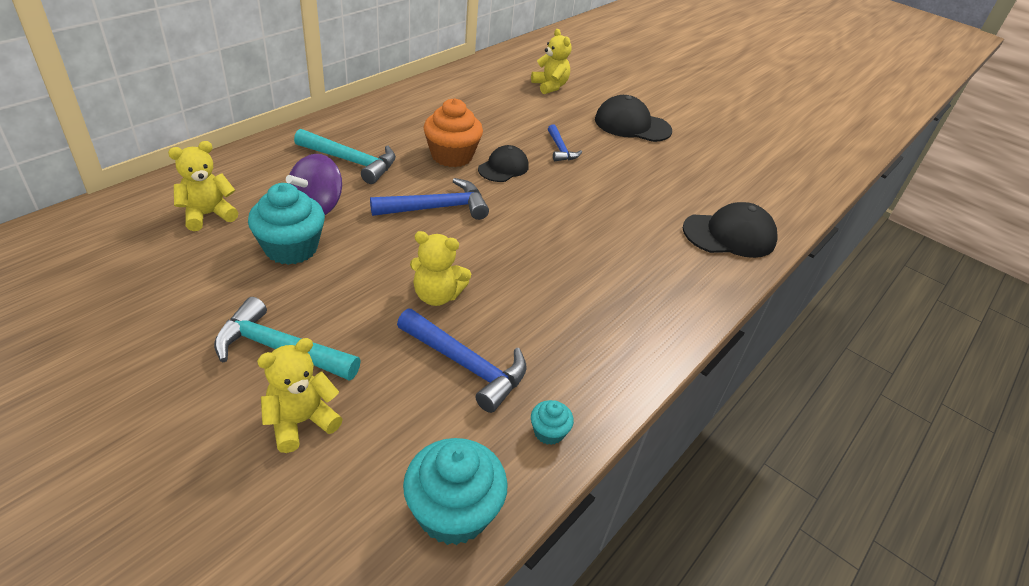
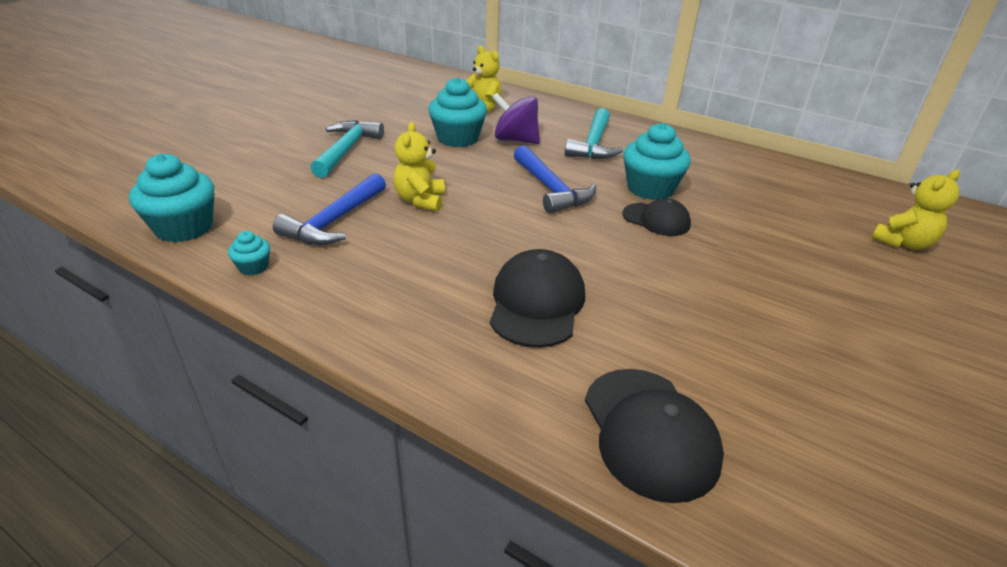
camera: 85 degrees right, 5 degrees down
(301, 422) = (278, 166): yellow teddy bear -> none
(452, 156) = (650, 188): orange cupcake -> turquoise cupcake
(560, 149) = (739, 257): blue hammer -> none
(632, 125) = (890, 324): black cap -> black cap (536, 303)

